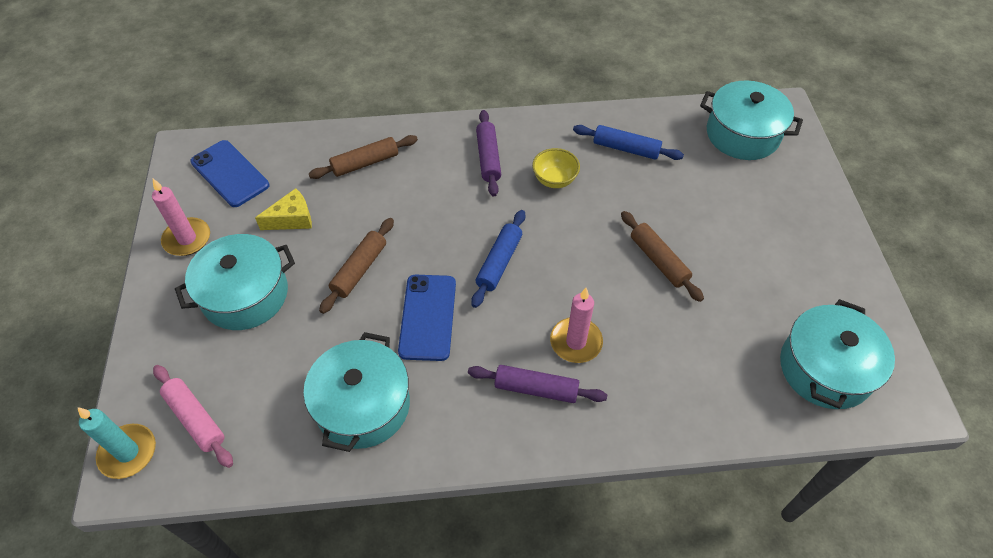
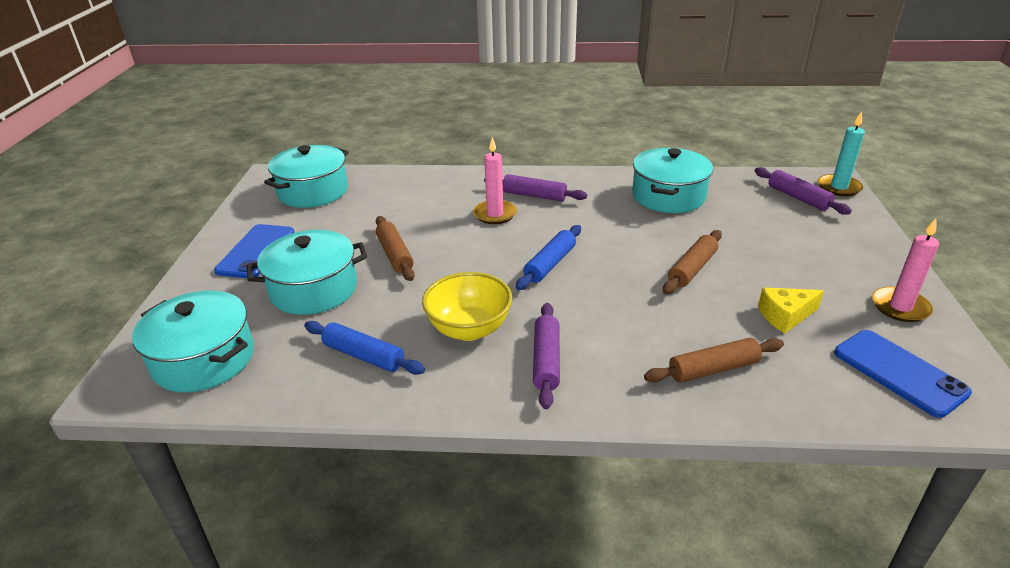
camera: 170 degrees left, 20 degrees down
(195, 419) = (798, 198): pink rolling pin -> purple rolling pin
(245, 295) = (802, 260): turquoise pot -> turquoise pot (314, 289)
(428, 317) = (620, 235): blue phone -> blue phone (256, 251)
(554, 180) = (469, 329): yellow bowl -> yellow bowl, size x1.53

